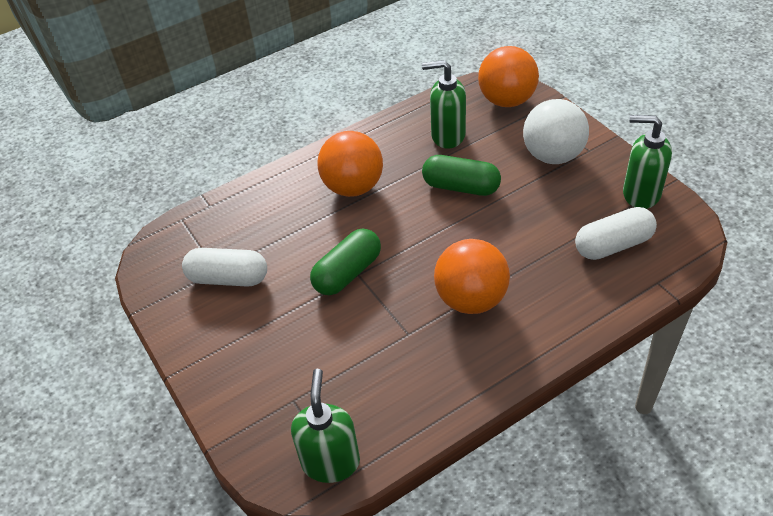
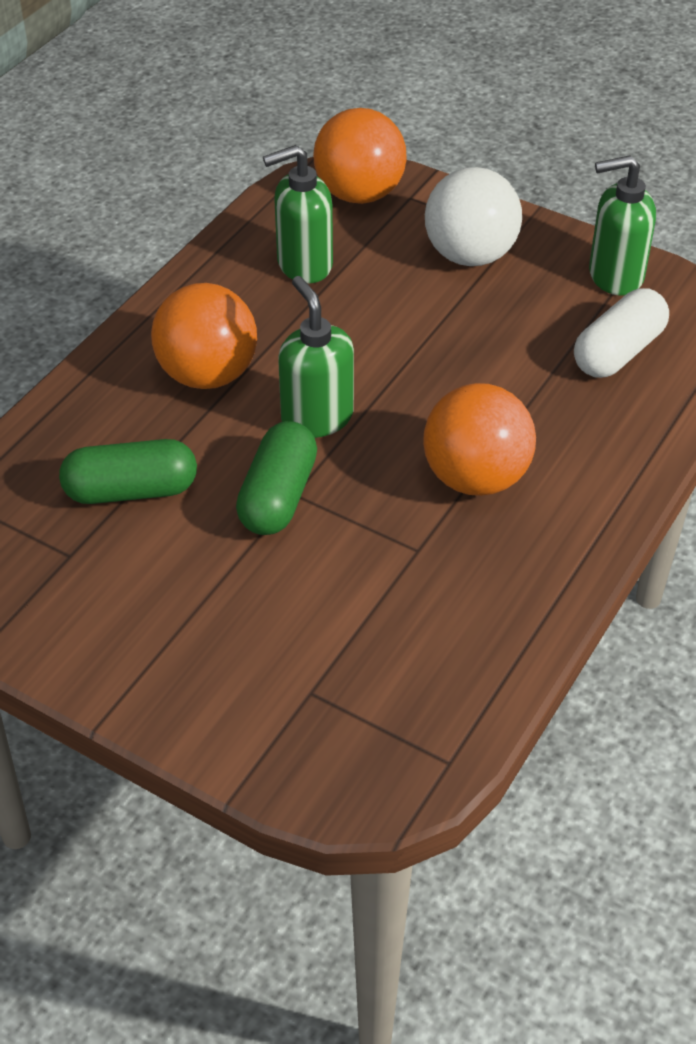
camera: 30 degrees left, 0 degrees up
(228, 278) = (97, 560): white capsule -> none
(331, 461) = (416, 750): green soap dispenser -> green soap dispenser (317, 417)
(461, 187) = (368, 331): green capsule -> green capsule (131, 490)

